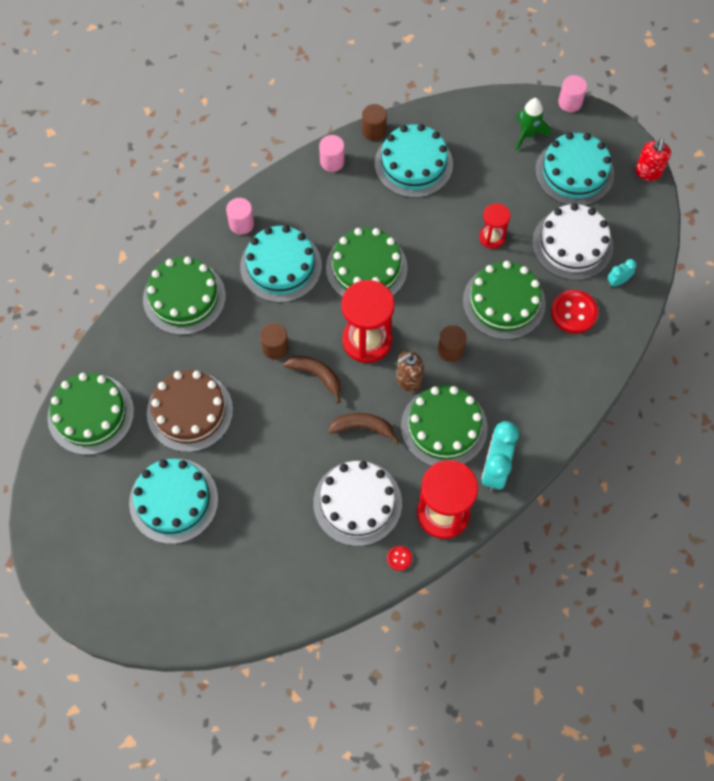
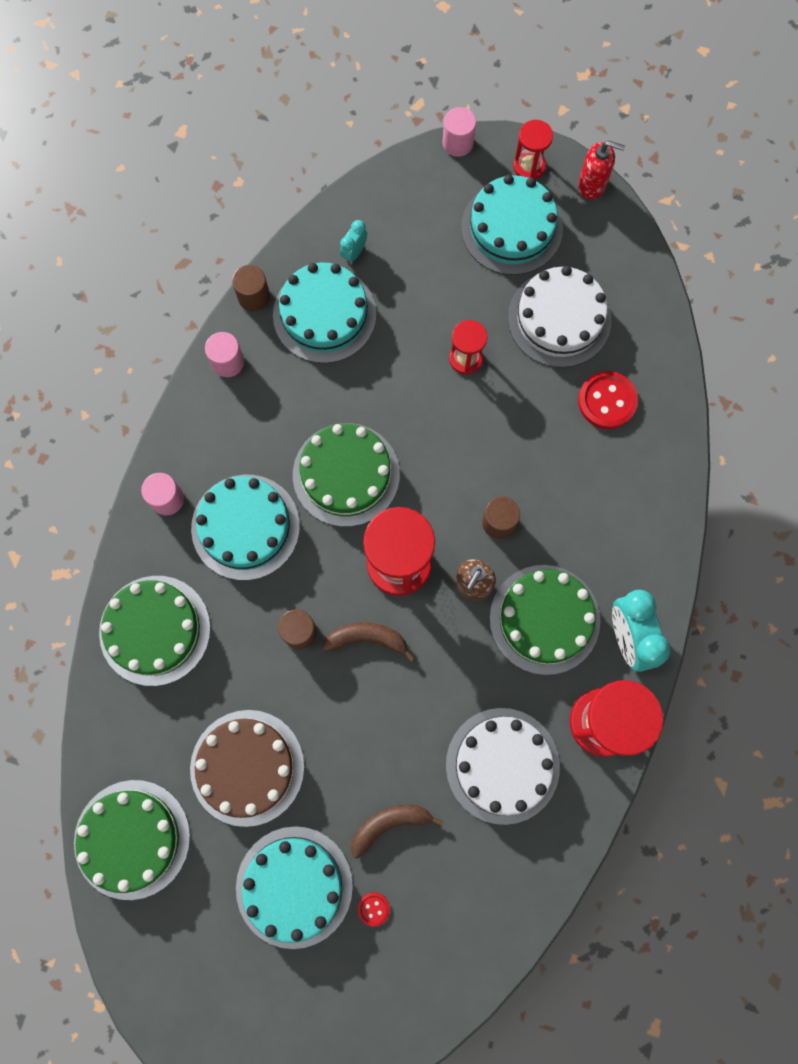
camera: 30 degrees left, 10 degrees up
(363, 428) = (456, 672): brown banana -> brown banana (389, 824)
(399, 558) = (585, 803): red button -> red button (373, 909)
(504, 302) = (524, 431): green cake -> none
(527, 134) = (433, 208): green rocket -> none
(611, 139) = (529, 166): none -> red hourglass
(617, 281) = (633, 337): turquoise clock -> turquoise clock (354, 252)
(648, 172) = (592, 185): red soap dispenser -> red soap dispenser turned 60 degrees counterclockwise

